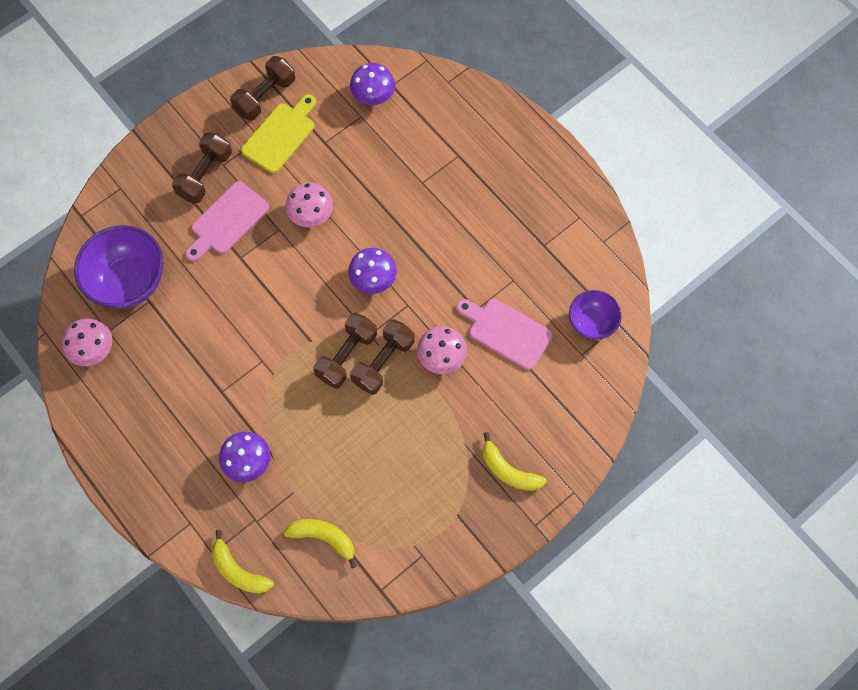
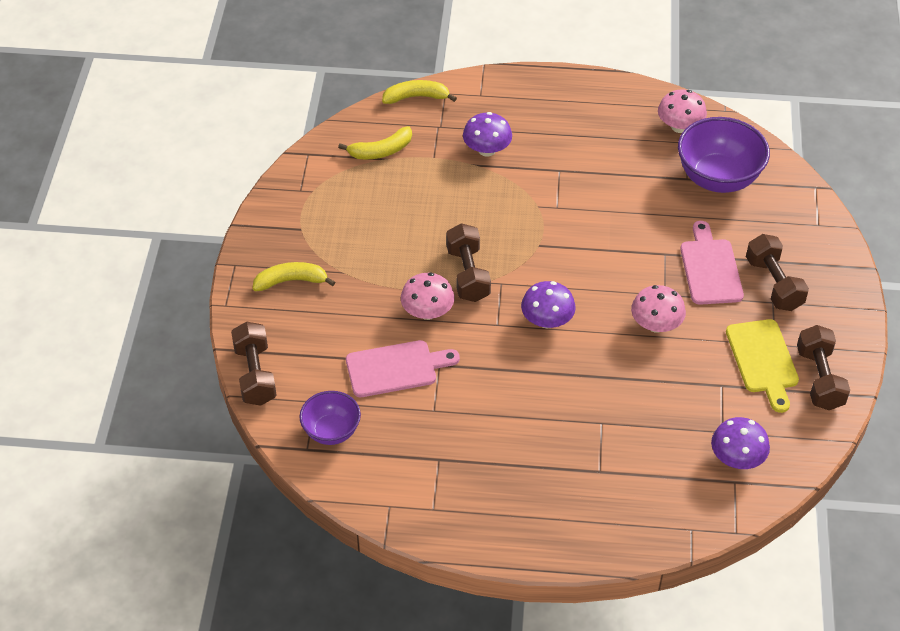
camera: 135 degrees right, 20 degrees down
(347, 355) = (500, 257): brown dumbbell -> brown dumbbell (255, 374)

